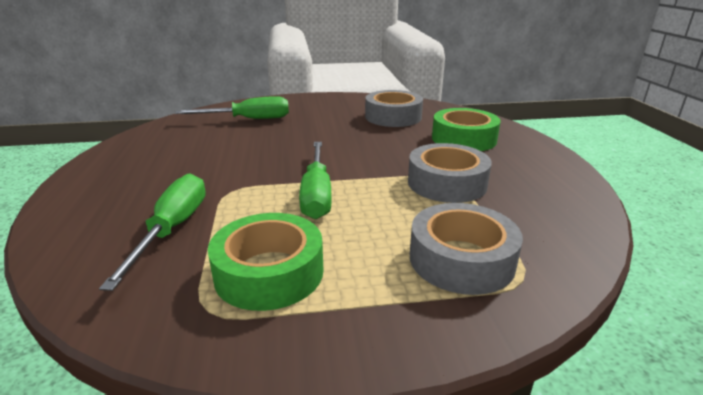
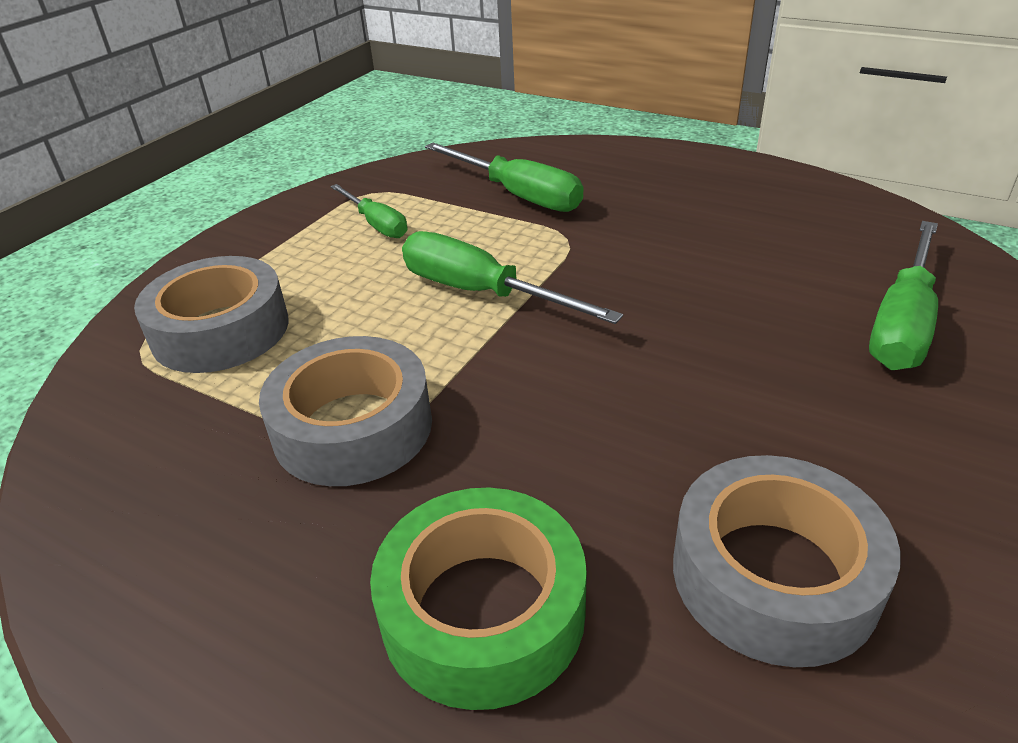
camera: 130 degrees right, 10 degrees up
(269, 272) = (376, 224): green tape -> green screwdriver

